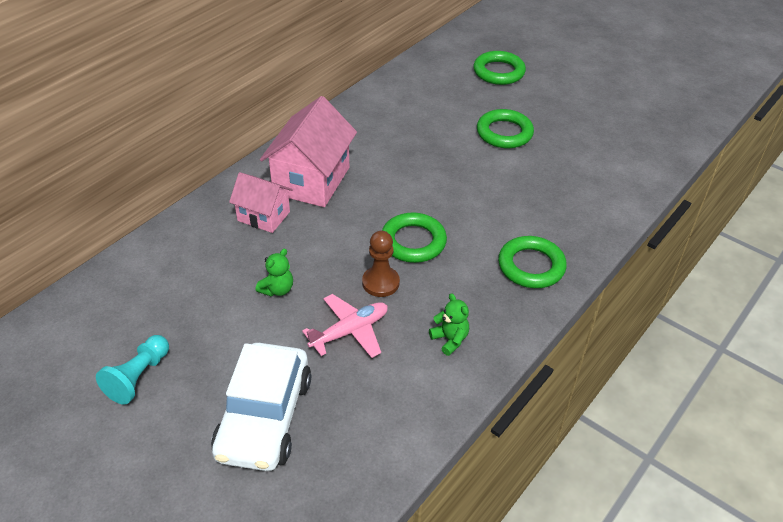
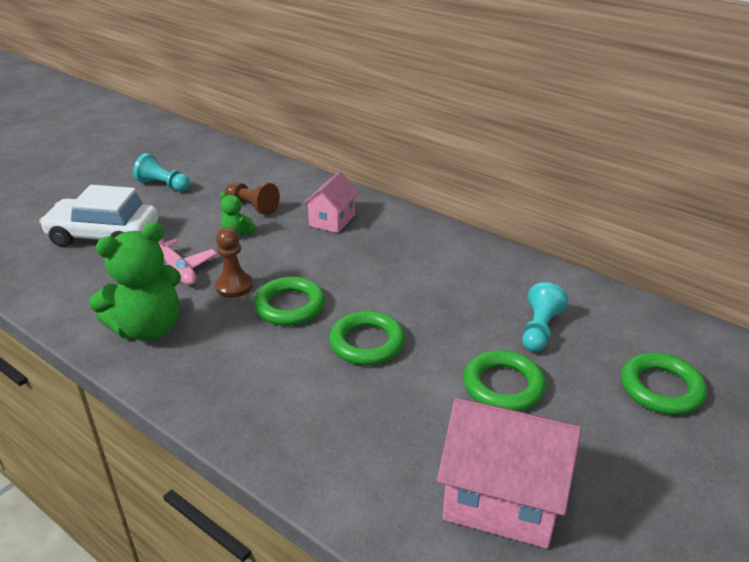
camera: 90 degrees right, 10 degrees down
(219, 281) = (252, 206): none -> brown pawn
(311, 180) = (385, 242): pink house -> pink house (502, 498)
(442, 110) = (539, 330): none -> turquoise pawn
(450, 339) = (148, 328): green teddy bear -> green teddy bear, size x2.20
(531, 266) = (239, 394): green ring -> green ring (367, 343)

